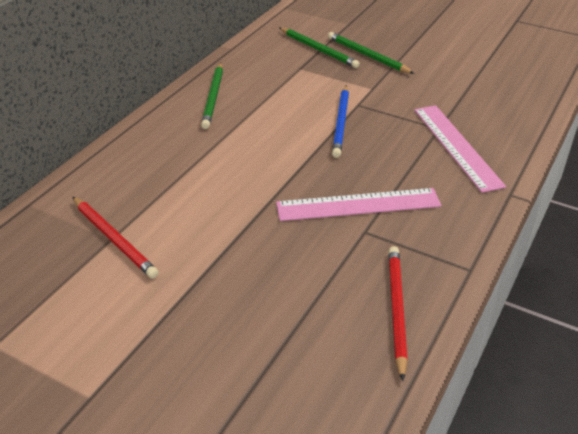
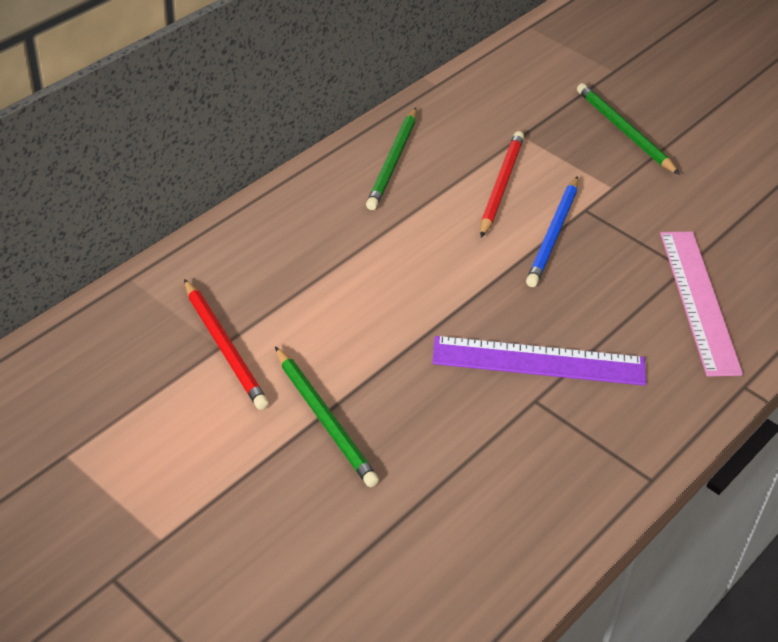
camera: 10 degrees right, 5 degrees up
(318, 49) = (558, 108): green pencil -> green pencil (325, 419)
(358, 204) = (539, 361): pink ruler -> purple ruler
(396, 310) = (541, 512): red pencil -> red pencil (500, 185)

